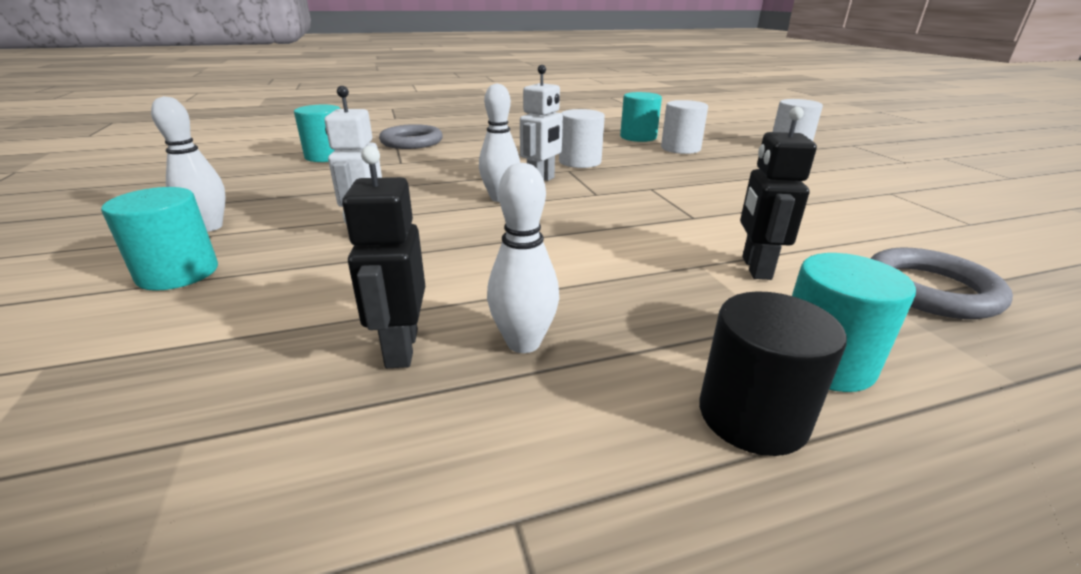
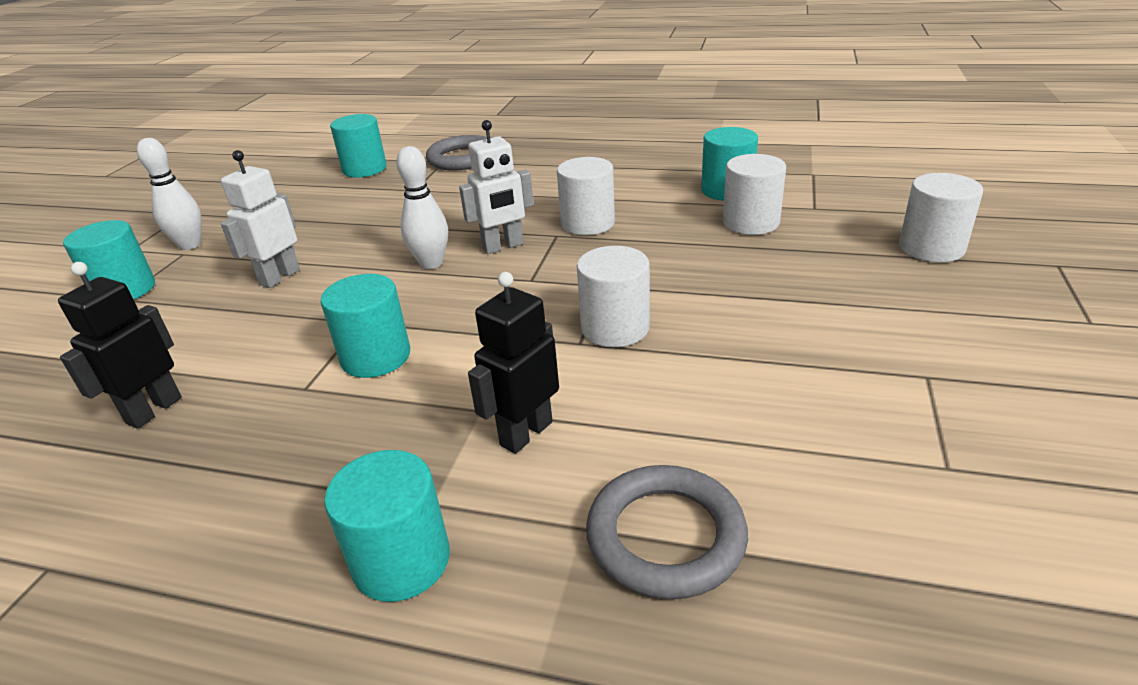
camera: 35 degrees right, 5 degrees up
(523, 343) = (226, 437): white bowling pin -> none
(561, 257) = (376, 357): none -> turquoise cylinder
(701, 206) = (615, 328): none -> white cylinder
(752, 416) = (267, 576): black cylinder -> none

